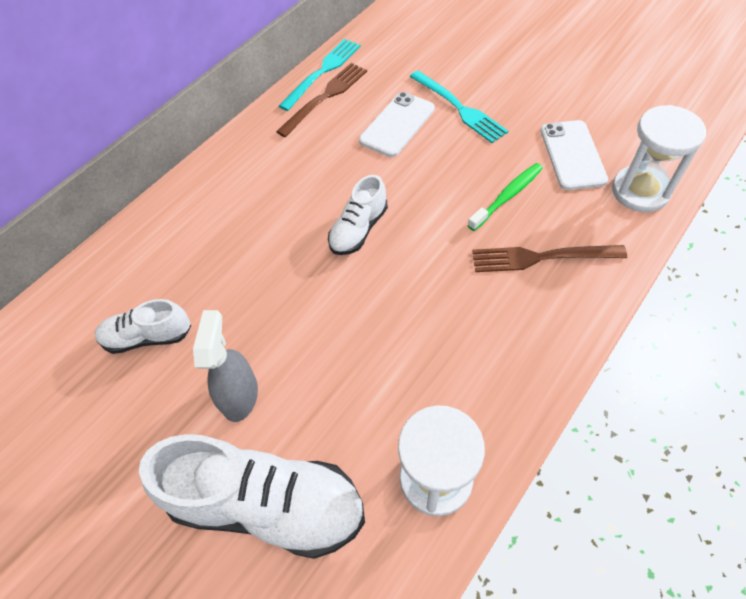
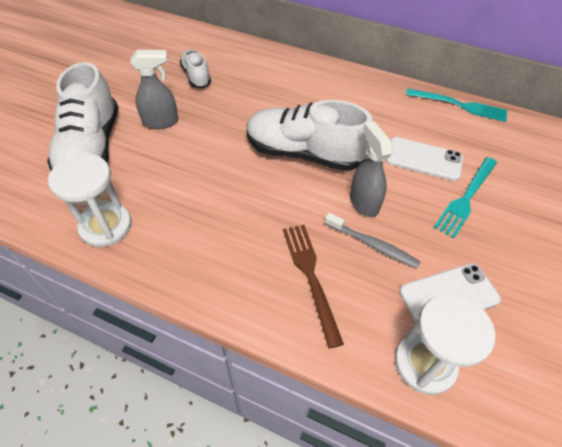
camera: 70 degrees right, 5 degrees down
(325, 97) = (432, 112): brown fork -> none
(358, 229) = (304, 153): white shoe -> white shoe, size x1.86
(448, 190) = (363, 202): none -> grey spray bottle
(507, 196) = (372, 245): green toothbrush -> grey toothbrush

